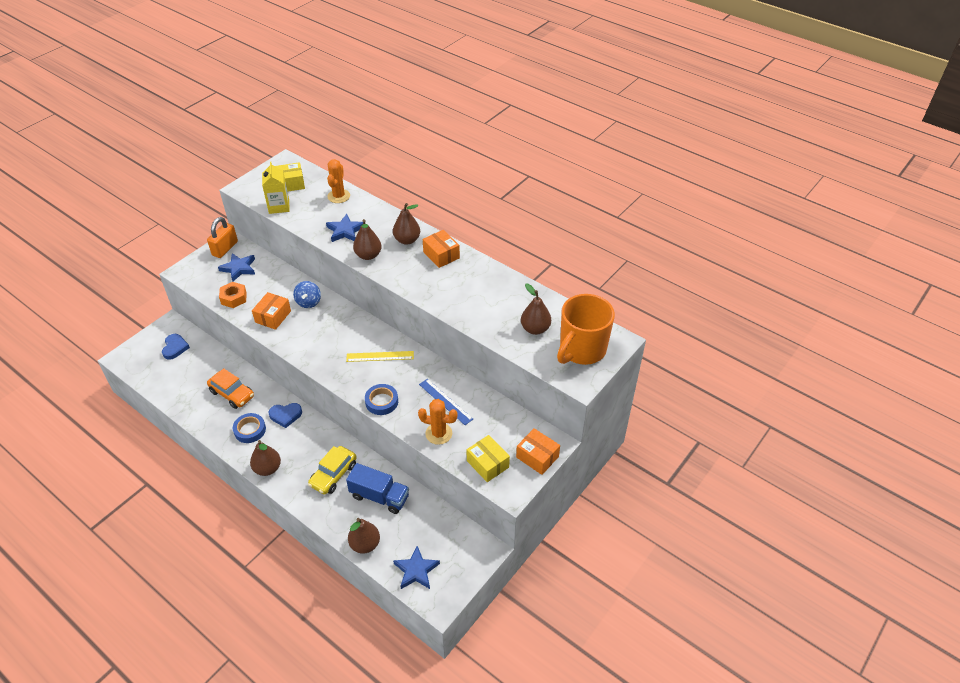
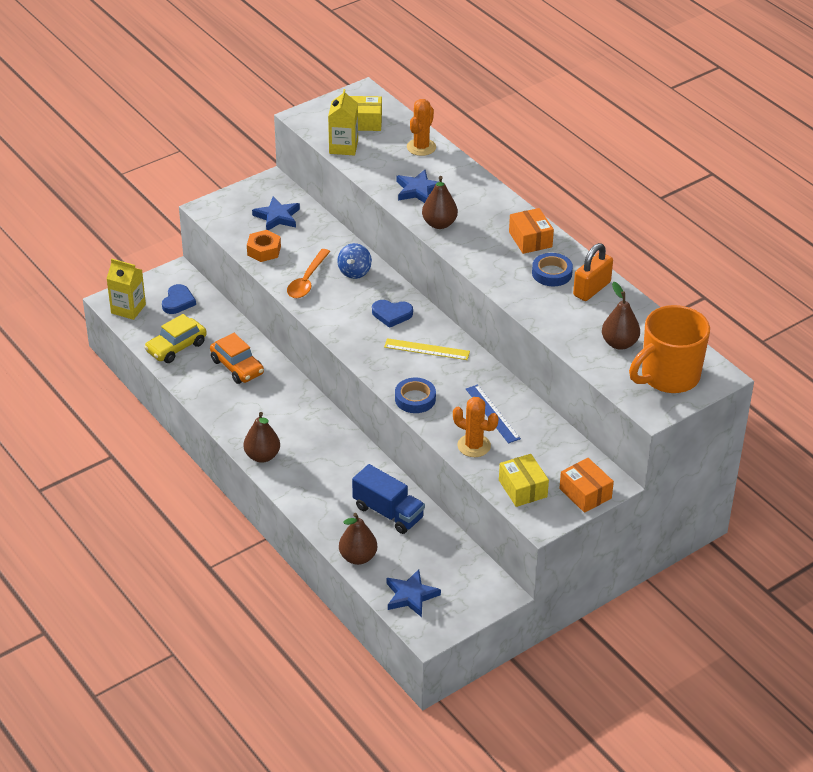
camera: 15 degrees right, 5 degrees down
(136, 362) = (128, 309): none -> yellow carton
(225, 248) = (265, 190): orange padlock -> orange padlock (592, 289)
(250, 430) = (250, 411): blue tape -> blue tape (552, 273)
(273, 316) = (307, 280): orange box -> orange spoon
(285, 415) = (296, 403): blue heart -> blue heart (392, 314)
(333, 475) = (339, 478): yellow car -> yellow car (176, 347)
(407, 240) = (492, 214): brown pear -> none

